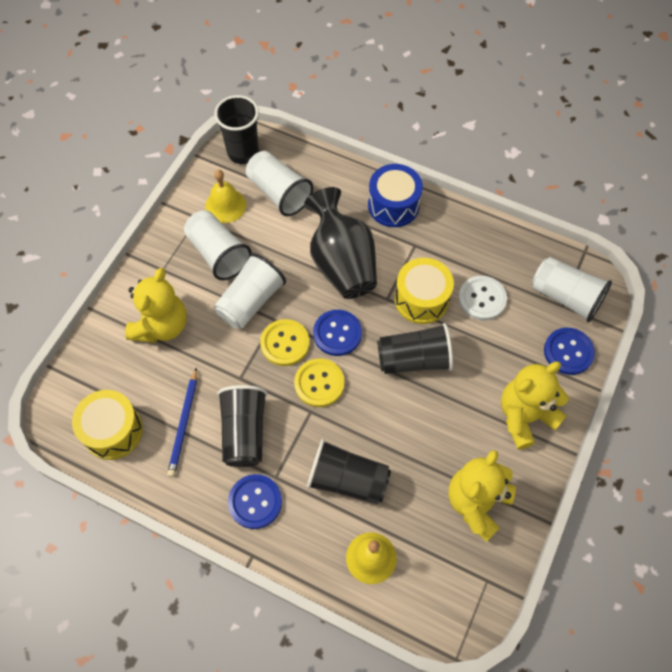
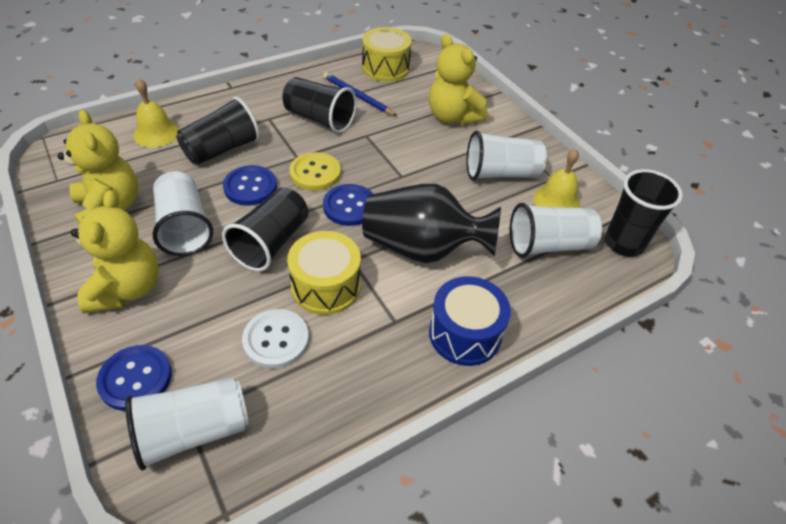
camera: 120 degrees right, 15 degrees down
(251, 301) = (433, 170): white cup -> white cup (184, 227)
(255, 502) = (263, 102): blue button -> blue button (250, 187)
(285, 343) = (372, 171): yellow button -> none

